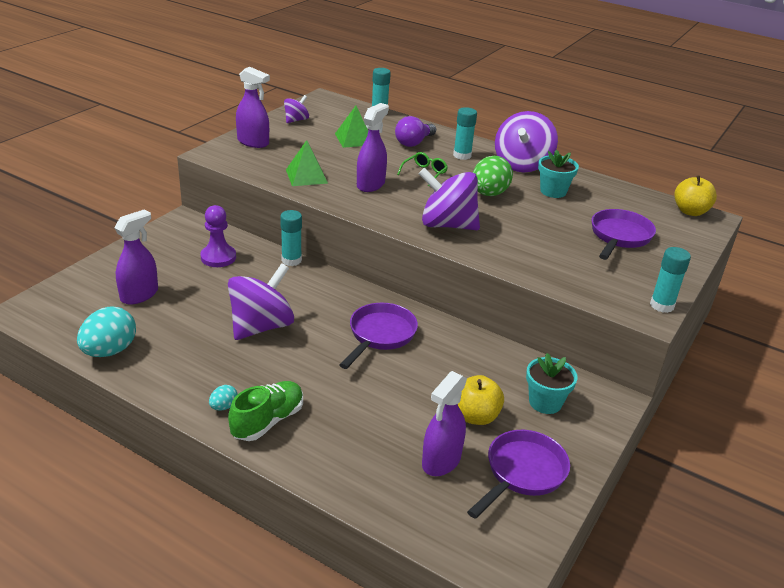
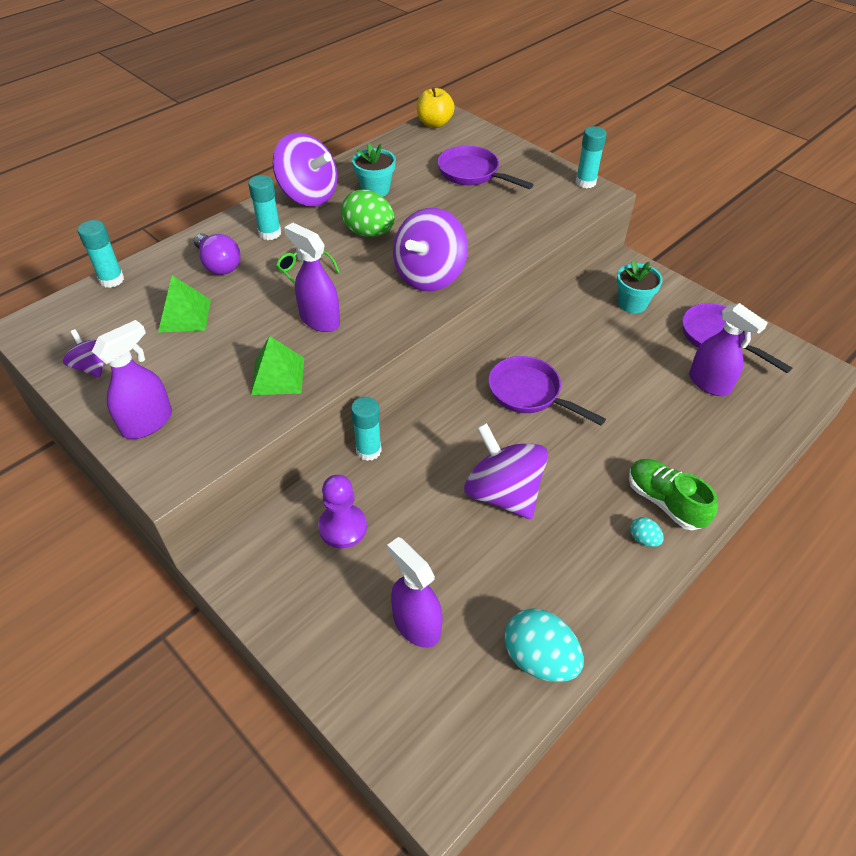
camera: 75 degrees left, 15 degrees up
(475, 416) = (651, 350): yellow apple -> none

